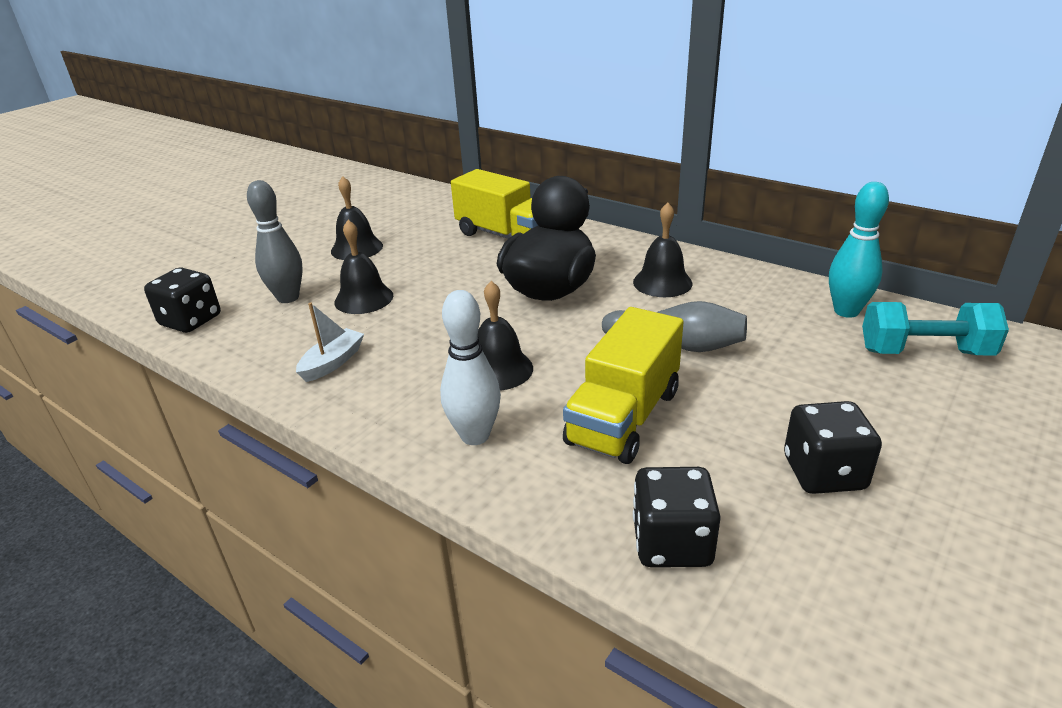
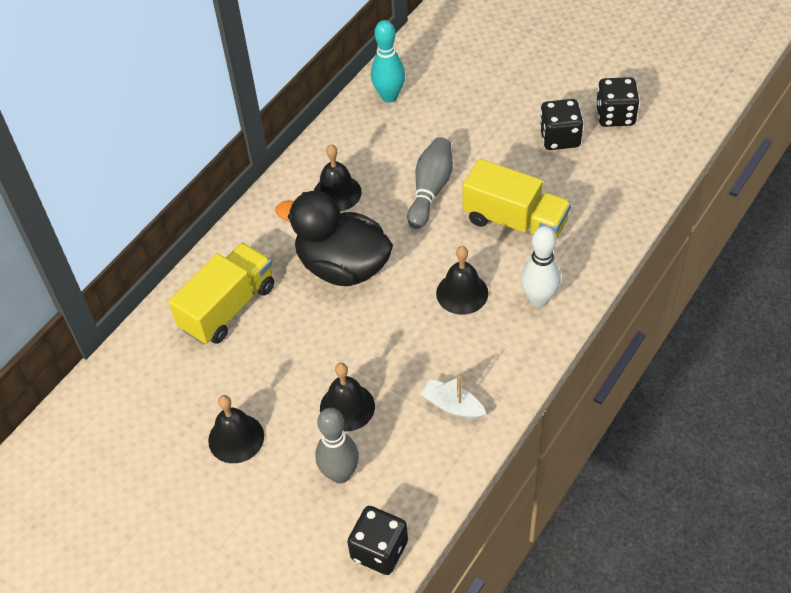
camera: 90 degrees left, 20 degrees up
(672, 543) = (619, 205): black dice -> black dice (615, 115)
(924, 352) = (441, 71): turquoise dumbbell -> none

